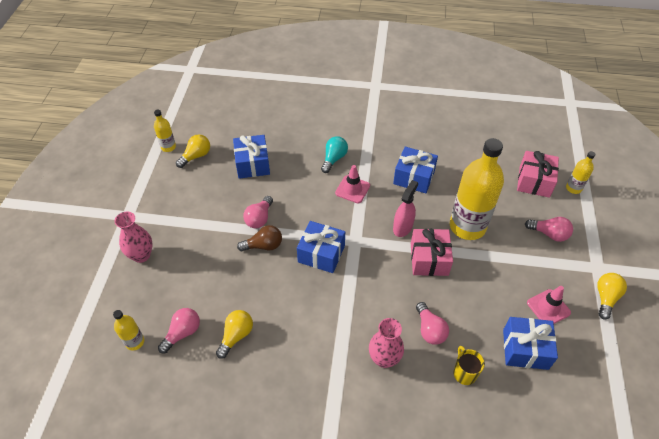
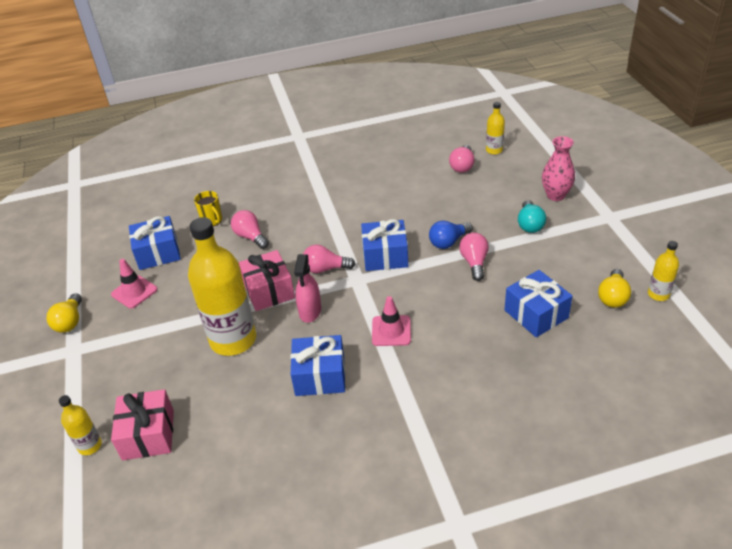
camera: 160 degrees right, 10 degrees down
(236, 336) = (417, 179): yellow light bulb -> none
(263, 246) = (448, 242): brown light bulb -> blue light bulb
(334, 159) = (439, 360): turquoise light bulb -> turquoise light bulb (529, 224)
(384, 359) = (284, 206): pink vase -> none
(549, 234) = (129, 367): pink light bulb -> pink light bulb (325, 269)

